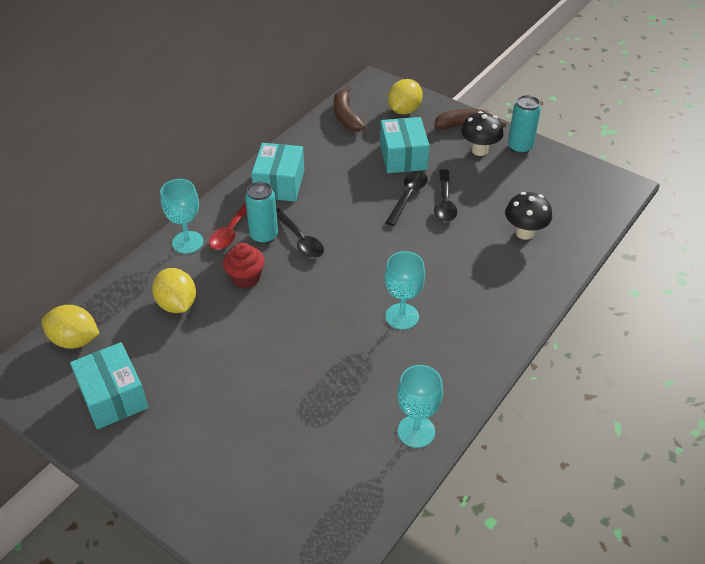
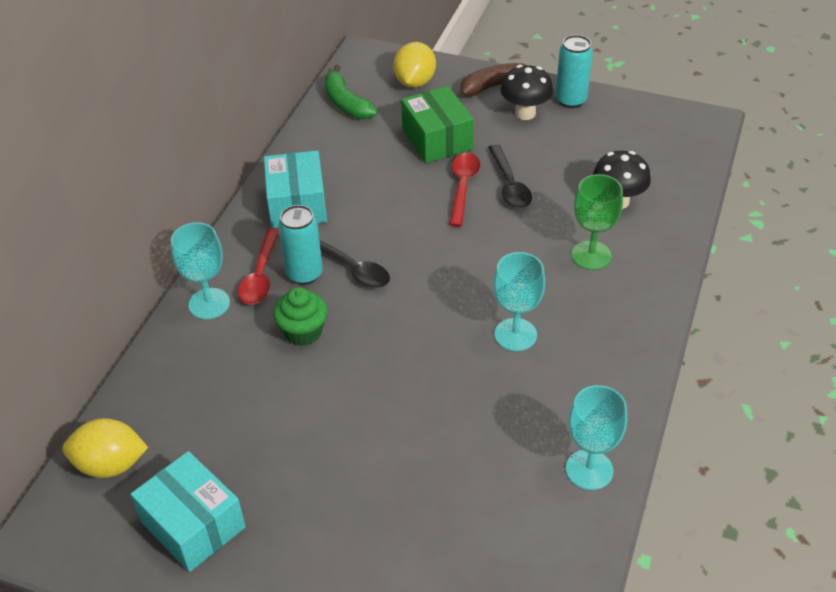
camera: 15 degrees left, 0 degrees up
(177, 304) = (228, 386): yellow lemon -> none
(246, 278) = (303, 332): red cupcake -> green cupcake
(346, 116) = (346, 103): brown banana -> green banana
(403, 157) = (437, 139): turquoise box -> green box
(408, 196) = (463, 187): black spoon -> red spoon
(486, 269) = (591, 255): none -> green goblet

